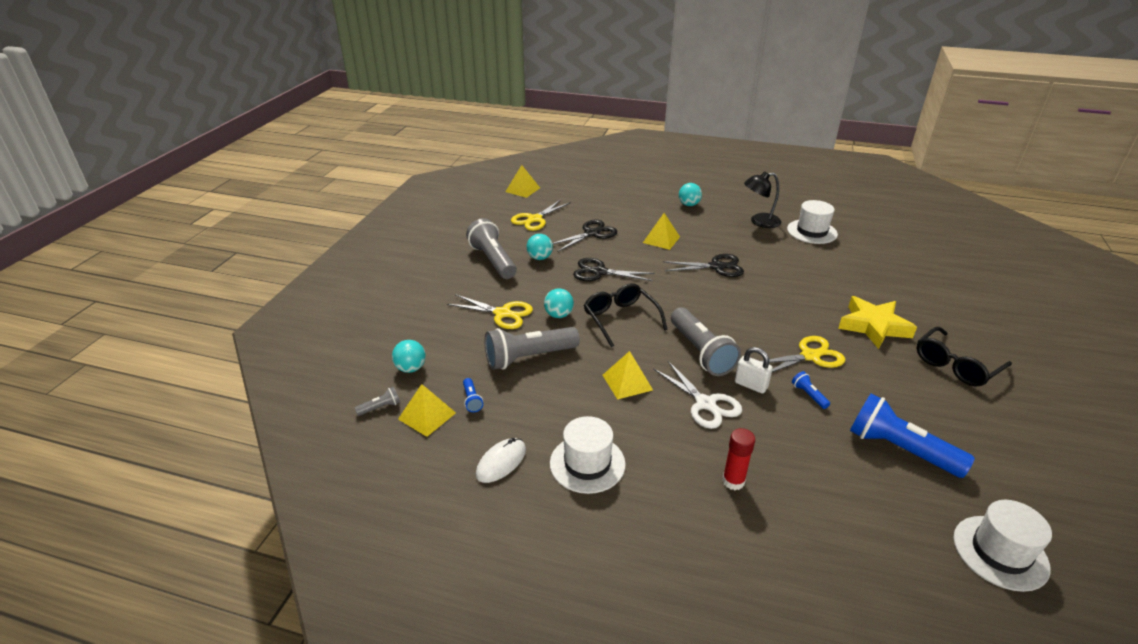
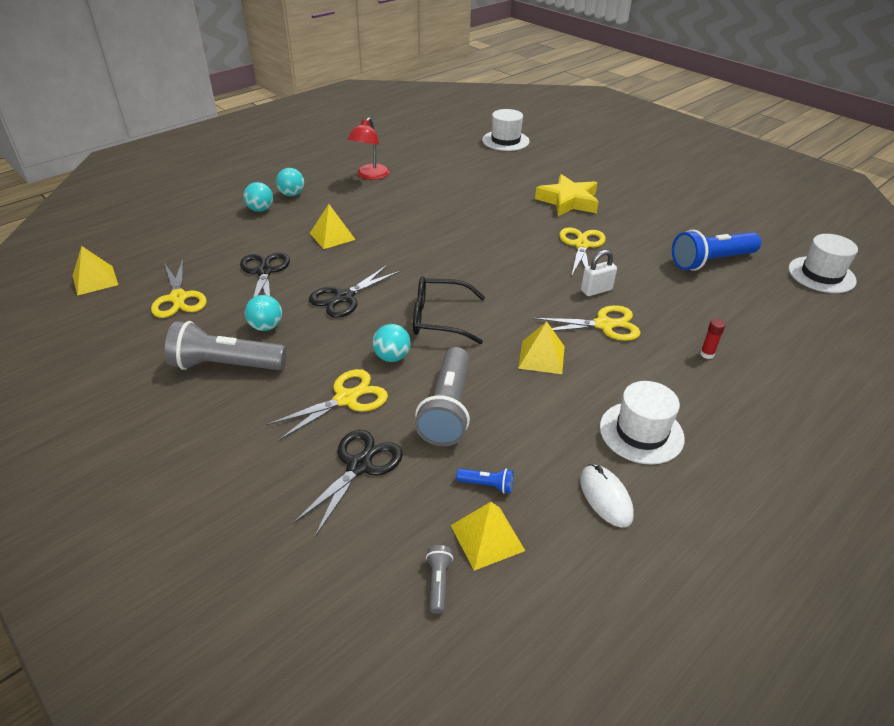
camera: 60 degrees left, 5 degrees up
(411, 368) = (381, 523): turquoise ball -> turquoise ball (260, 209)
(701, 352) = (532, 295): grey flashlight -> none
(705, 404) = (603, 325): white scissors -> yellow scissors
(716, 267) = (414, 228): black scissors -> black scissors (359, 466)
(733, 481) = (707, 354): red glue stick -> red glue stick, size x0.66
(759, 222) = (370, 176): black lamp -> red lamp
(808, 395) = (628, 269): blue flashlight -> none
(812, 231) = (416, 162): white hat -> white hat (505, 141)
(956, 365) = (638, 195): black glasses -> none

